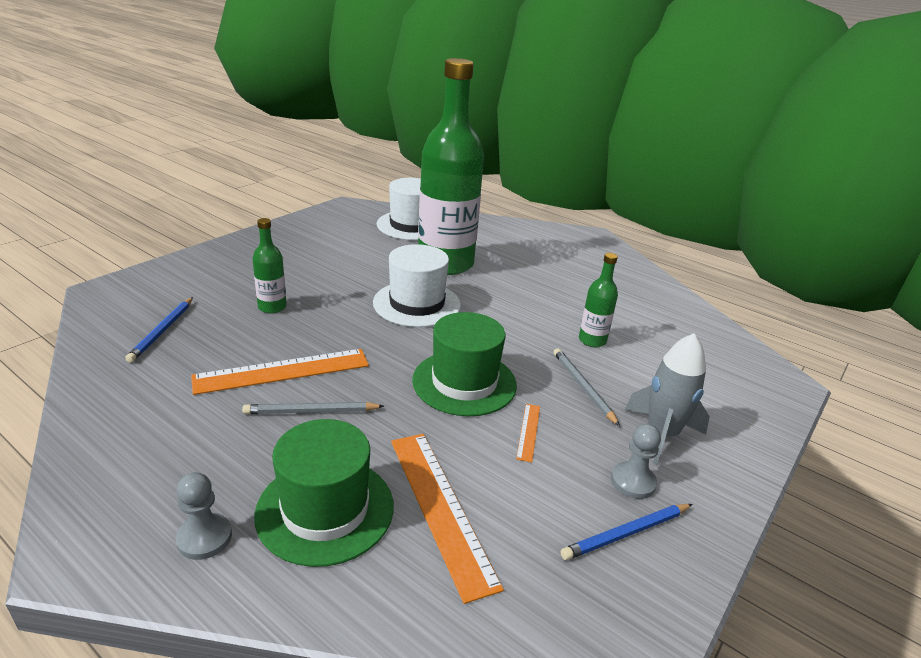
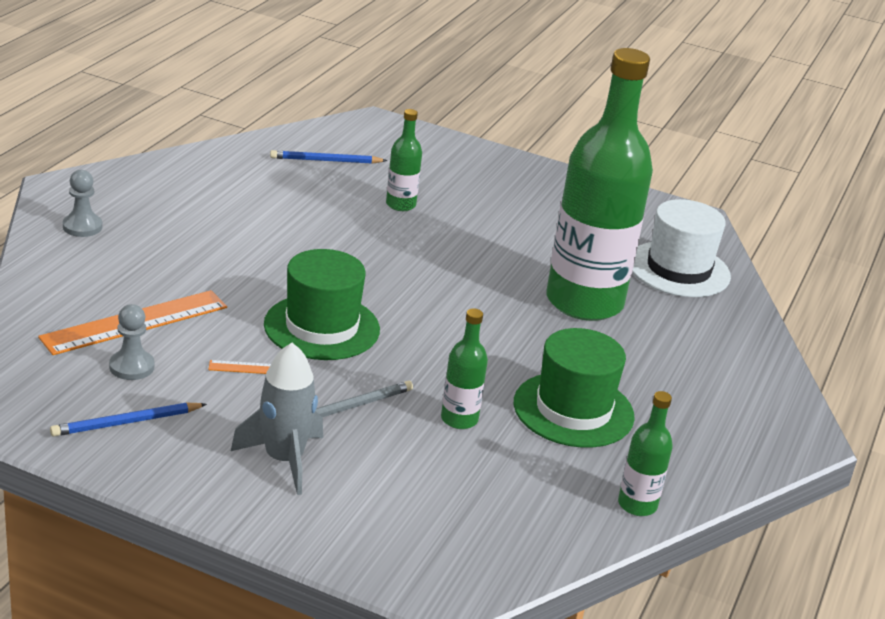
camera: 75 degrees right, 0 degrees up
(282, 371) = (292, 226): orange ruler -> none
(311, 412) = (238, 248): grey pencil -> none
(325, 509) = (120, 270): green hat -> green hat (573, 410)
(417, 304) = (465, 288): white hat -> none
(626, 533) = (126, 423): blue pencil -> blue pencil turned 75 degrees counterclockwise
(633, 482) = (198, 432): grey pawn -> grey pawn (132, 367)
(670, 297) = (637, 505): none -> green bottle

